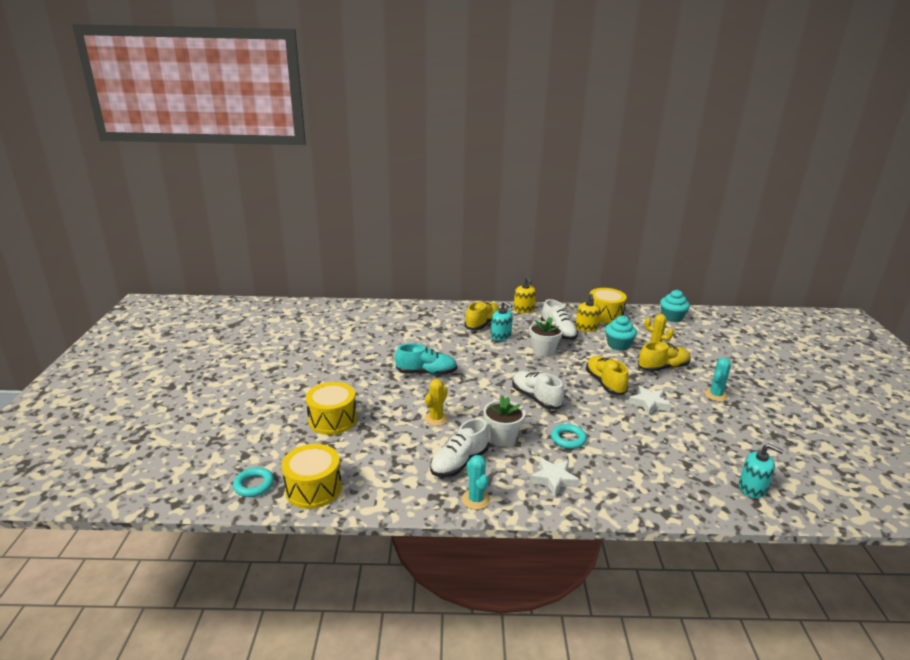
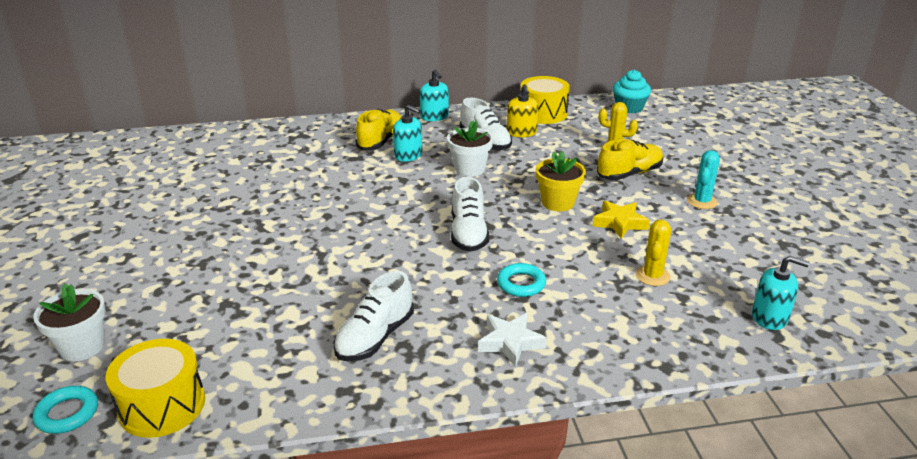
camera: 10 degrees left, 5 degrees up
(332, 420) = (180, 300): yellow drum -> none
(426, 373) = (311, 216): turquoise shoe -> none
(436, 418) = (333, 279): yellow cactus -> yellow cactus (652, 276)
(476, 499) = (406, 386): turquoise cactus -> none
(502, 437) = (430, 293): white flower pot -> white flower pot (82, 346)
(524, 310) = (434, 116): yellow soap dispenser -> turquoise soap dispenser
(536, 398) = (468, 233): white shoe -> white shoe turned 135 degrees counterclockwise
(605, 383) = (558, 203): yellow shoe -> yellow flower pot
(618, 345) = (567, 150): turquoise cupcake -> none
(649, 404) = (620, 223): white star -> yellow star

